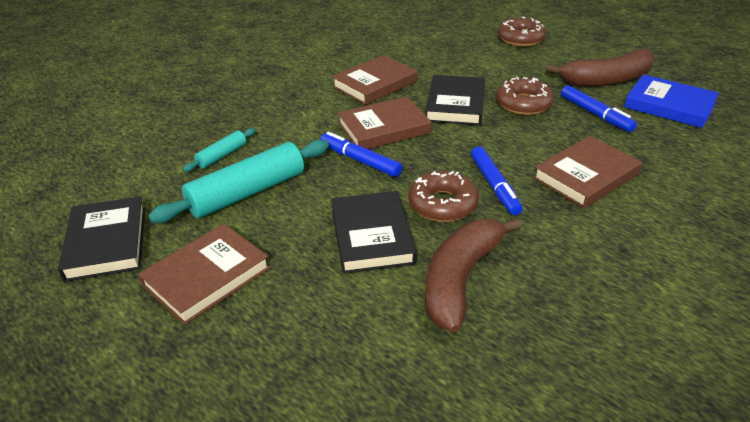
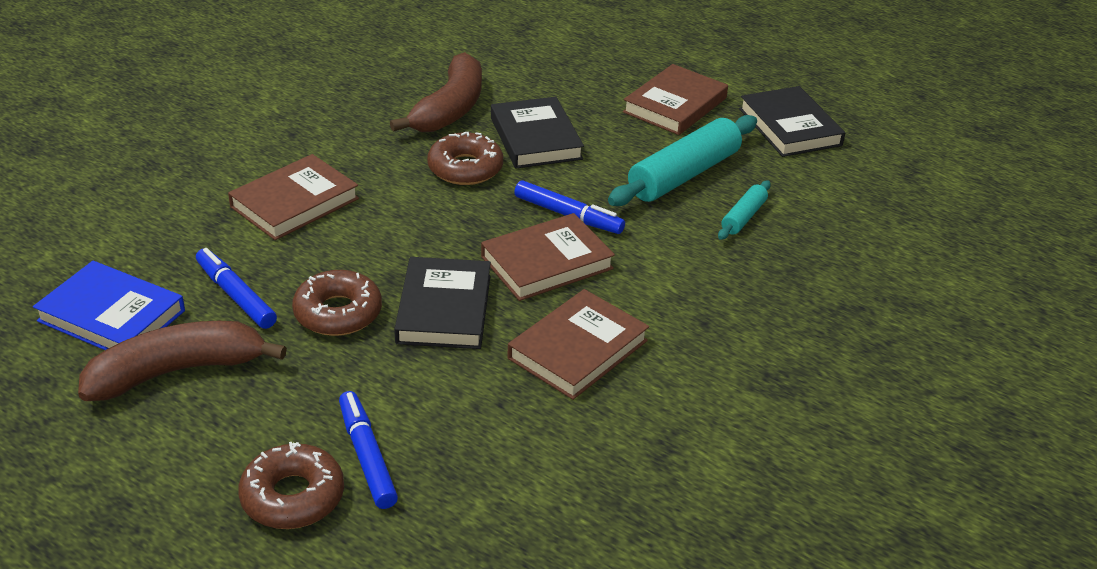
camera: 170 degrees right, 0 degrees up
(494, 186) = (406, 189): blue marker -> blue marker (367, 456)

